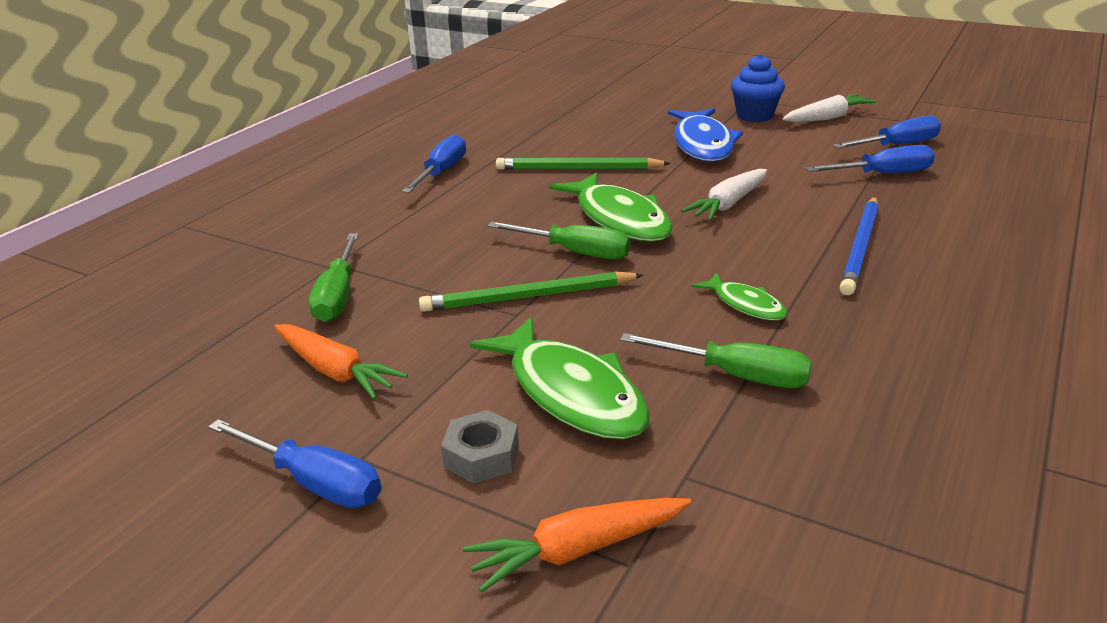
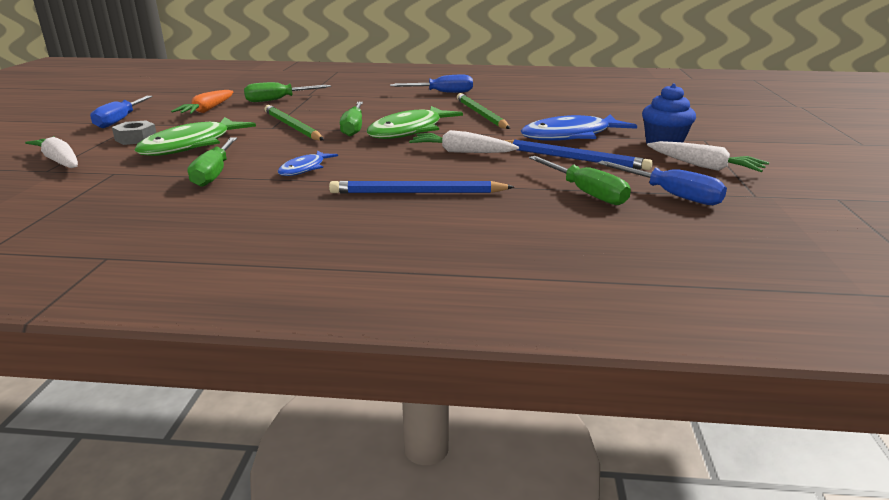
camera: 65 degrees right, 5 degrees down
(577, 550) = (60, 161): orange carrot -> white carrot
(745, 304) = (304, 169): green fish -> blue fish
(779, 159) = (573, 158): none -> blue pencil
(883, 174) = (585, 193): blue screwdriver -> green screwdriver

